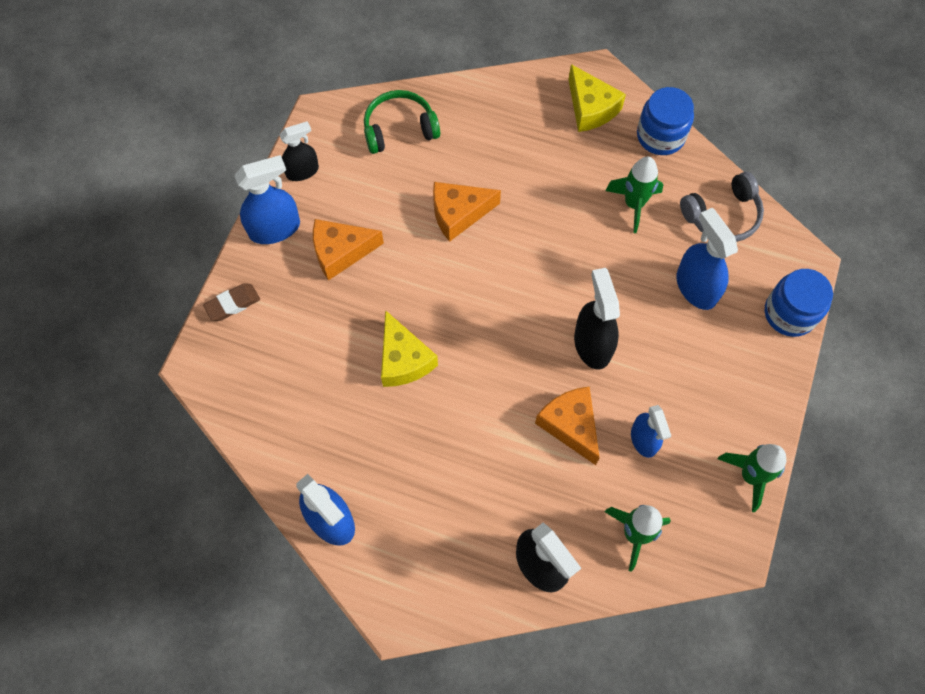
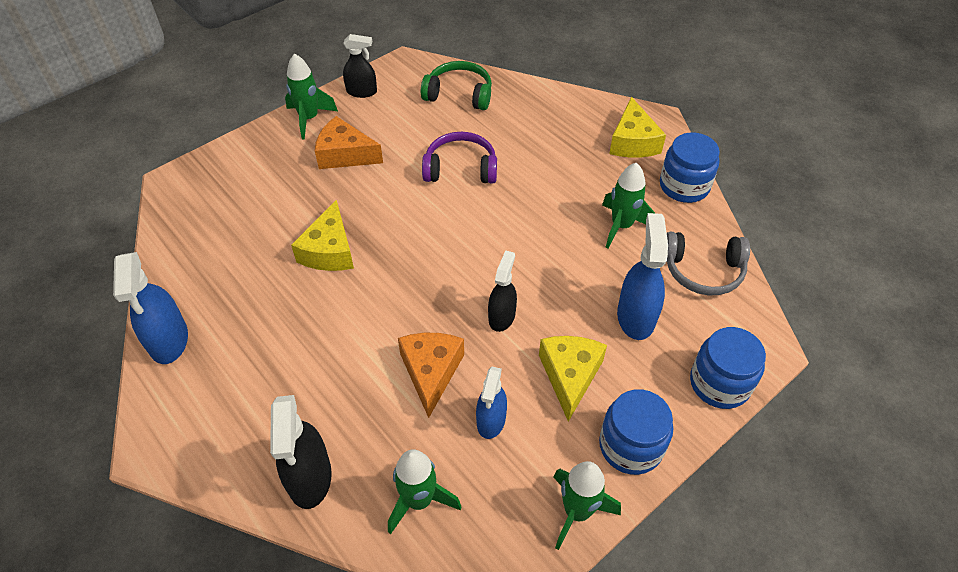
camera: 30 degrees right, 15 degrees down
(233, 304) = (235, 153): brown eraser -> none
(275, 228) = (309, 119): blue spray bottle -> green rocket
(458, 213) = (460, 168): orange cheese -> purple headphones
(592, 344) = (502, 316): black spray bottle -> black spray bottle, size x0.66
(678, 368) = (570, 376): none -> yellow cheese
(756, 402) = (630, 446): none -> blue jar

